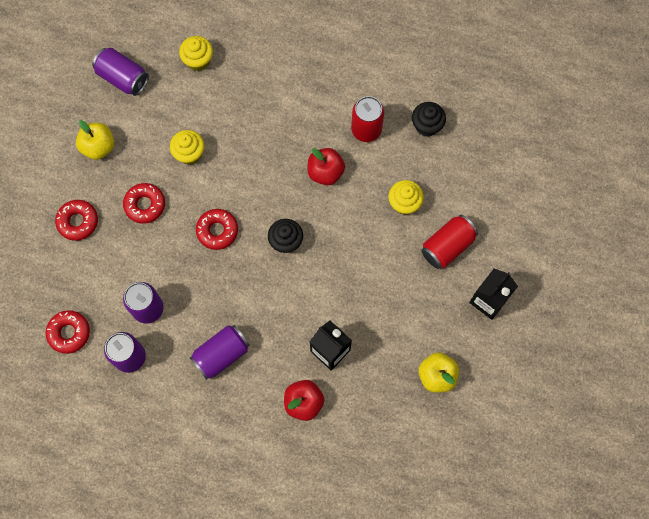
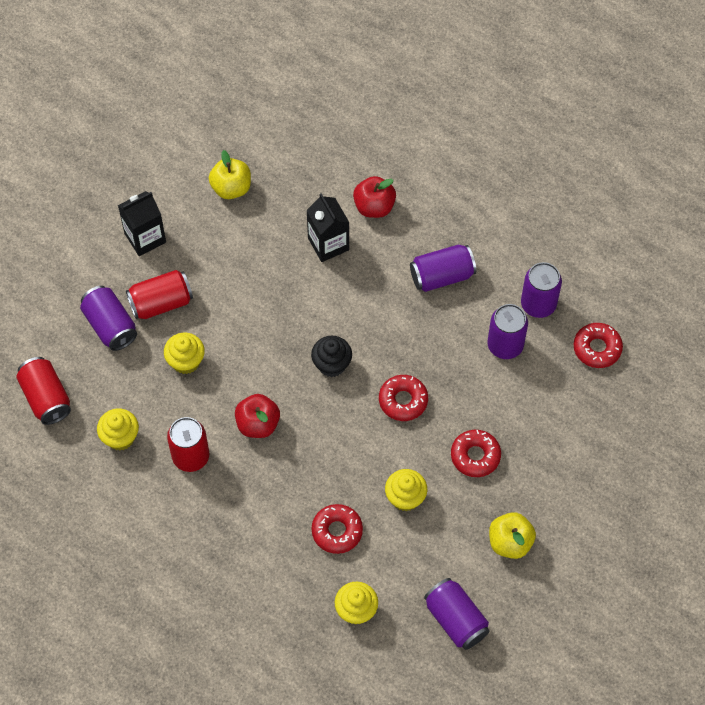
camera: 160 degrees left, 10 degrees down
(78, 222) = (557, 463): red donut -> red donut (337, 531)
(426, 126) = (120, 437): black cupcake -> yellow cupcake
(478, 212) = (110, 326): none -> purple can
(498, 137) = (46, 398): none -> red can

